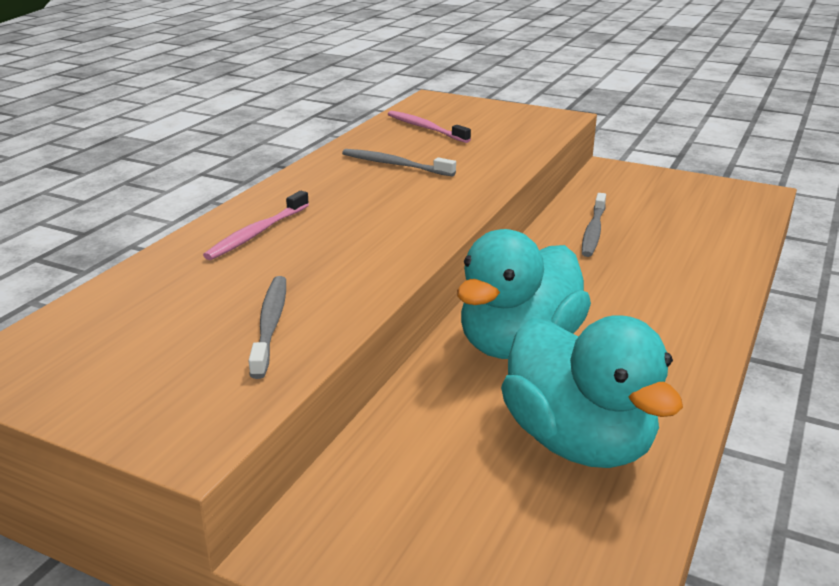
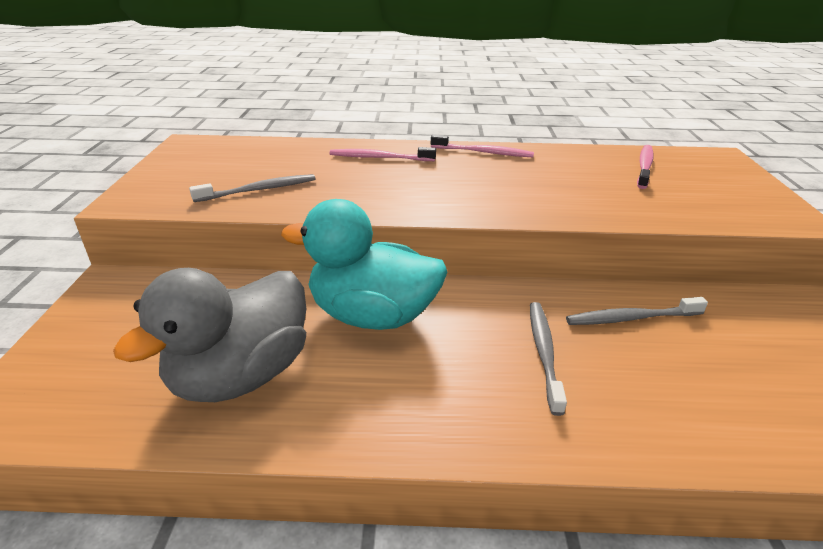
camera: 65 degrees right, 5 degrees up
(312, 178) = (483, 152): none -> pink toothbrush
(395, 165) = (548, 172): grey toothbrush -> grey toothbrush (544, 353)
(578, 442) = (241, 375): turquoise duck -> grey duck

